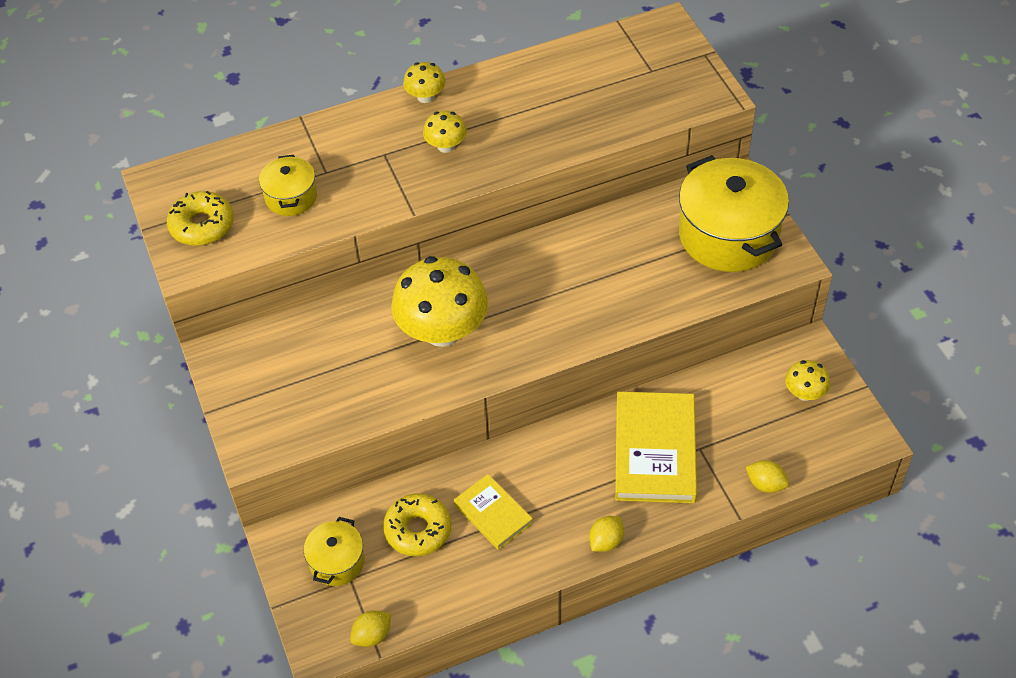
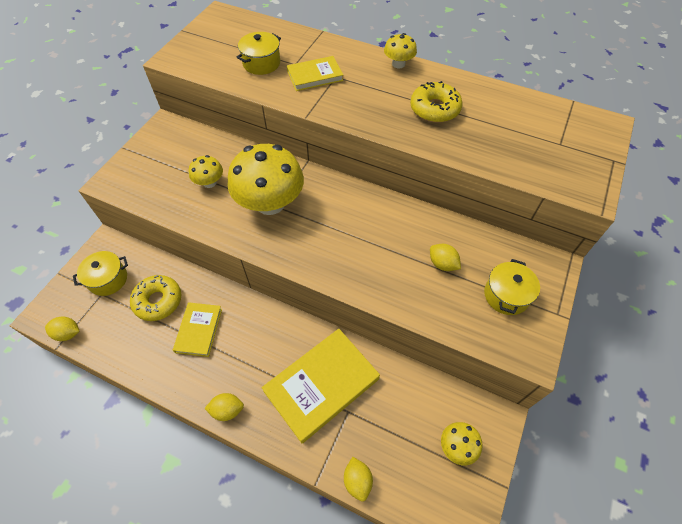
camera: 45 degrees right, 5 degrees up
(202, 225) = (206, 46): yellow donut -> yellow donut (434, 109)
(364, 169) = (315, 76): none -> yellow book
(446, 146) = (373, 95): yellow mushroom -> yellow mushroom (209, 182)
(654, 253) = (442, 264): none -> yellow lemon
(728, 235) = (506, 295): yellow pot -> yellow pot, size x0.51

